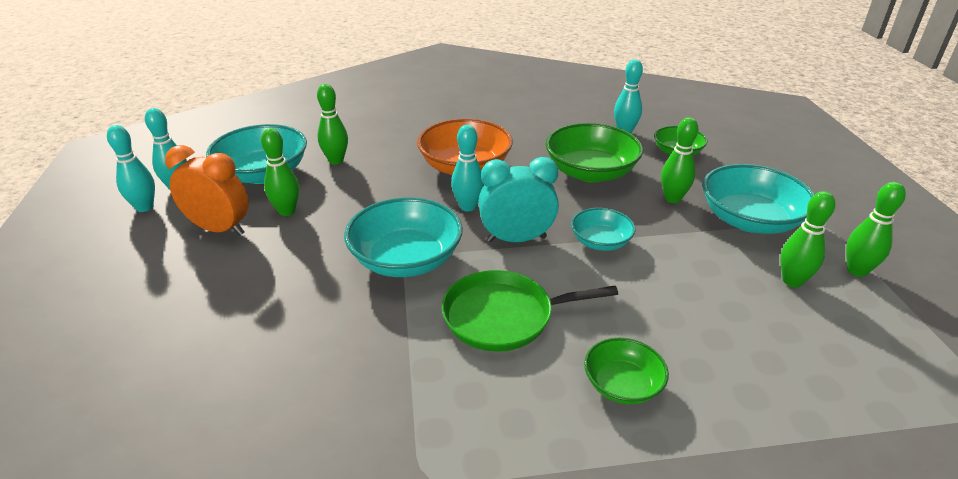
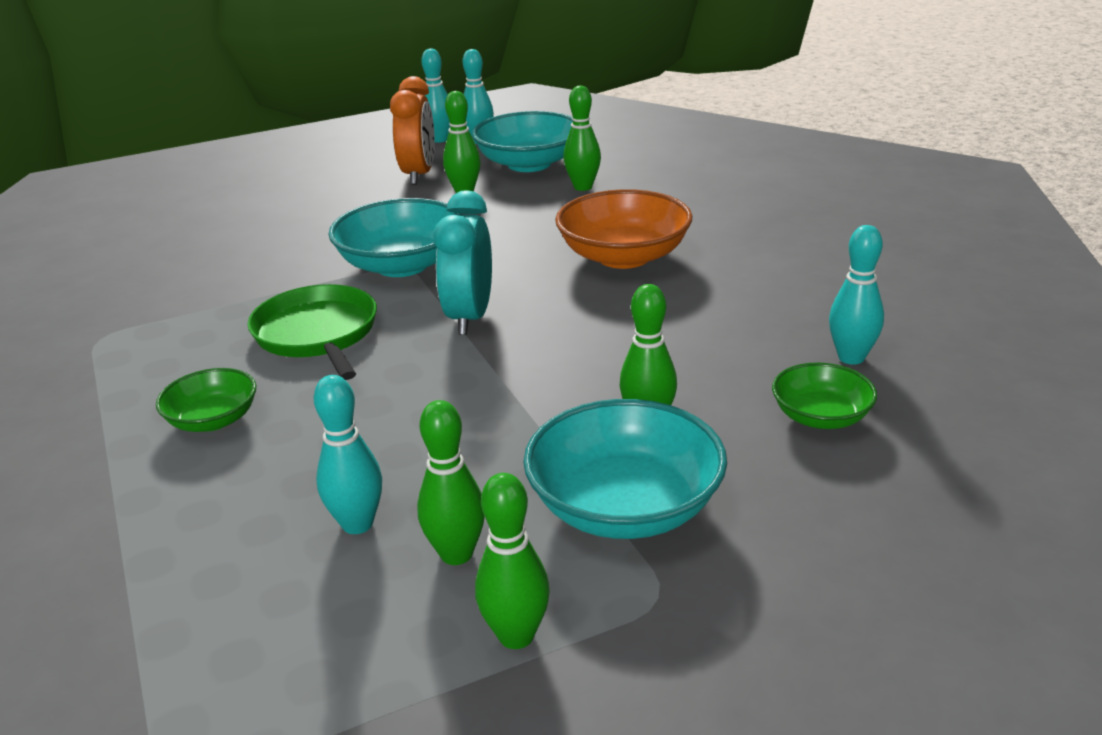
camera: 75 degrees right, 5 degrees down
(468, 207) = (527, 276): turquoise bowling pin -> turquoise bowling pin (357, 524)
(516, 239) = (470, 317): turquoise clock -> turquoise clock turned 150 degrees counterclockwise
(590, 172) = (680, 344): green bowl -> none
(600, 242) = (490, 375): turquoise bowl -> none

